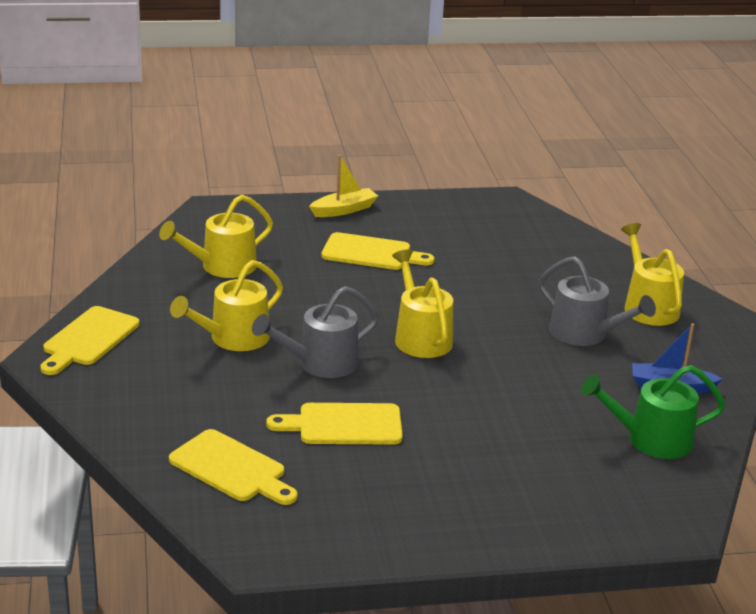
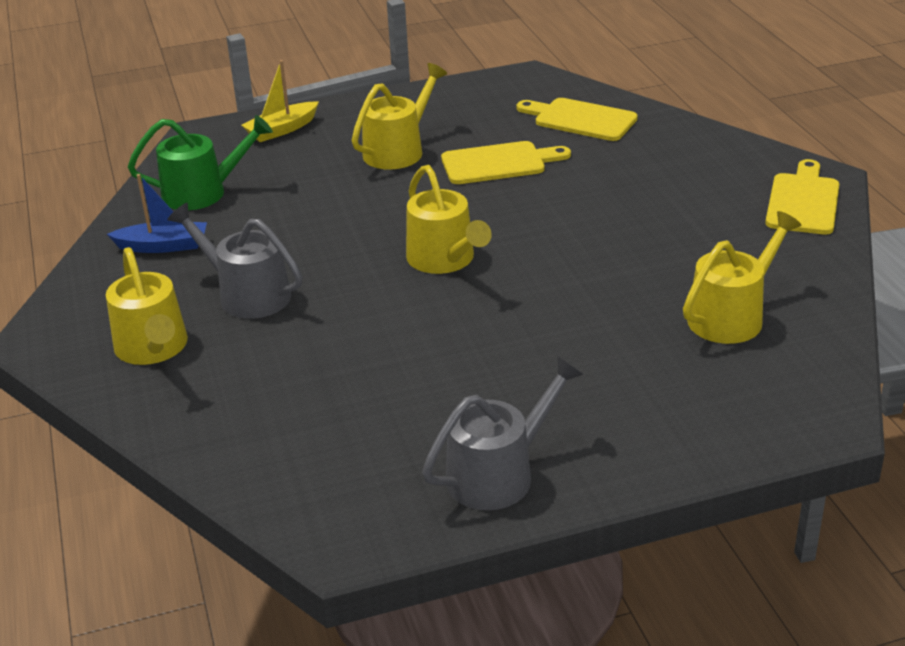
camera: 175 degrees right, 5 degrees up
(233, 338) = (652, 226): yellow watering can -> yellow watering can (398, 151)
(321, 363) = (545, 214): grey watering can -> grey watering can (498, 474)
(344, 210) = (618, 459): yellow boat -> yellow boat (282, 130)
(371, 253) = (543, 374): yellow cutting board -> none

